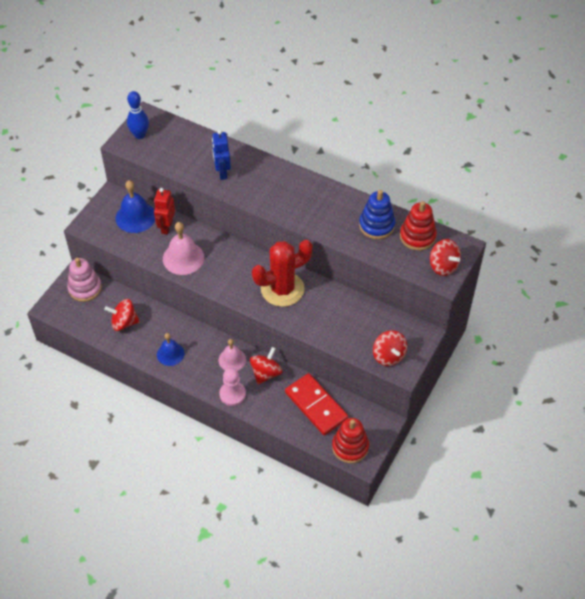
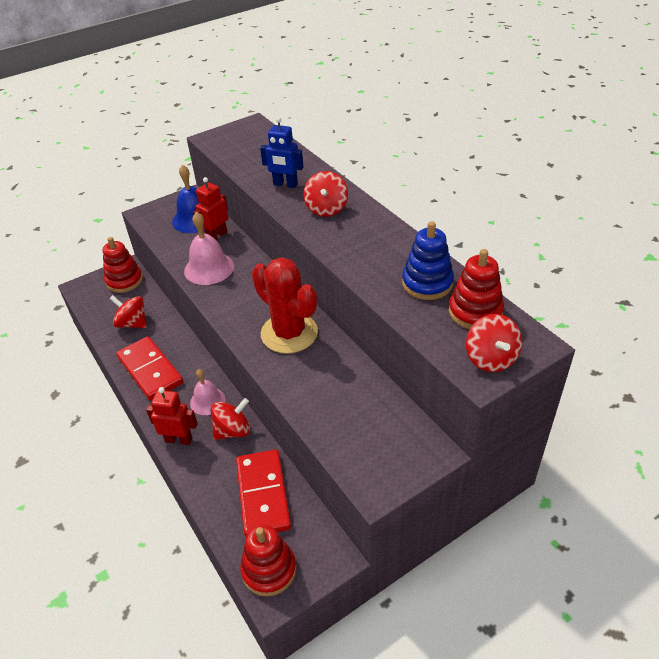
camera: 30 degrees right, 10 degrees down
(85, 288) = (124, 281): pink stacking toy -> red stacking toy
(140, 135) = (231, 136): blue bowling pin -> none
(170, 354) = (150, 370): blue bell -> red domino
(222, 172) = (285, 184): blue robot -> blue robot turned 90 degrees counterclockwise
(232, 394) = (179, 439): pink pawn -> red robot
(282, 289) = (289, 333): red cactus -> red cactus turned 45 degrees clockwise
(388, 356) = (367, 461): red spinning top -> red spinning top (326, 209)

